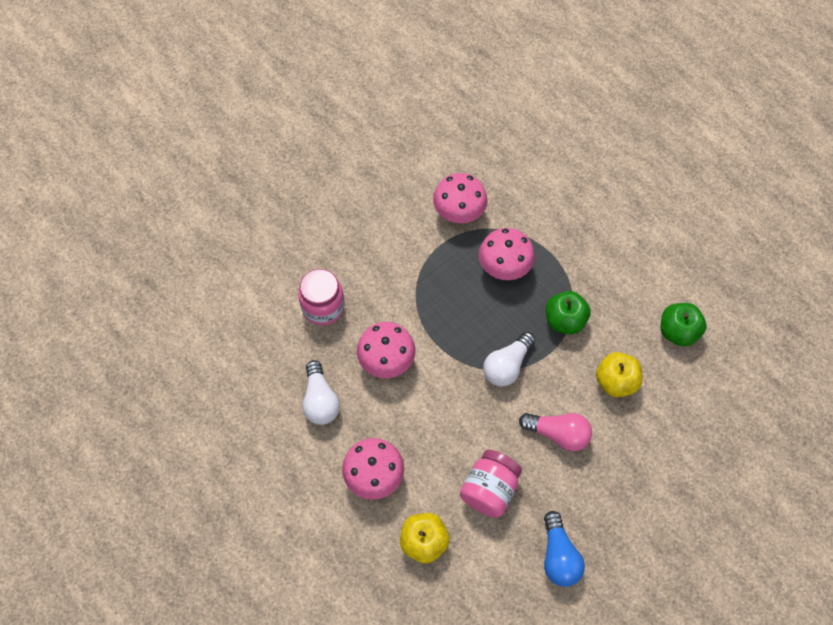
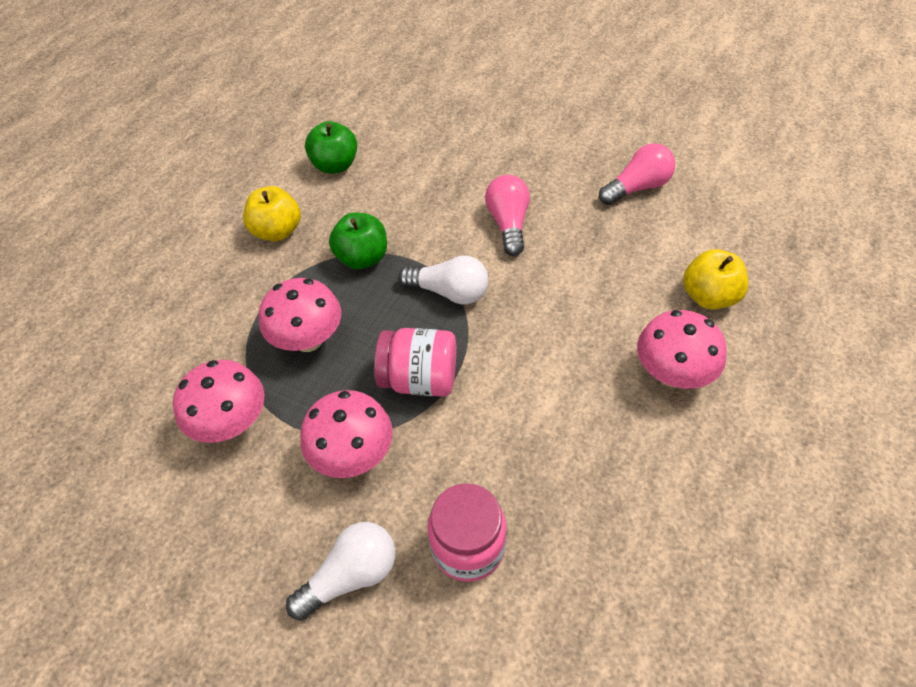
camera: 110 degrees left, 10 degrees down
(320, 400) = (615, 481): white light bulb -> white light bulb (351, 576)
(386, 361) = (511, 422): pink mushroom -> pink mushroom (353, 454)
(489, 490) = (609, 260): pink jar -> pink jar (419, 379)
(558, 556) = (637, 187): blue light bulb -> pink light bulb
(615, 382) = (420, 196): yellow apple -> yellow apple (277, 231)

